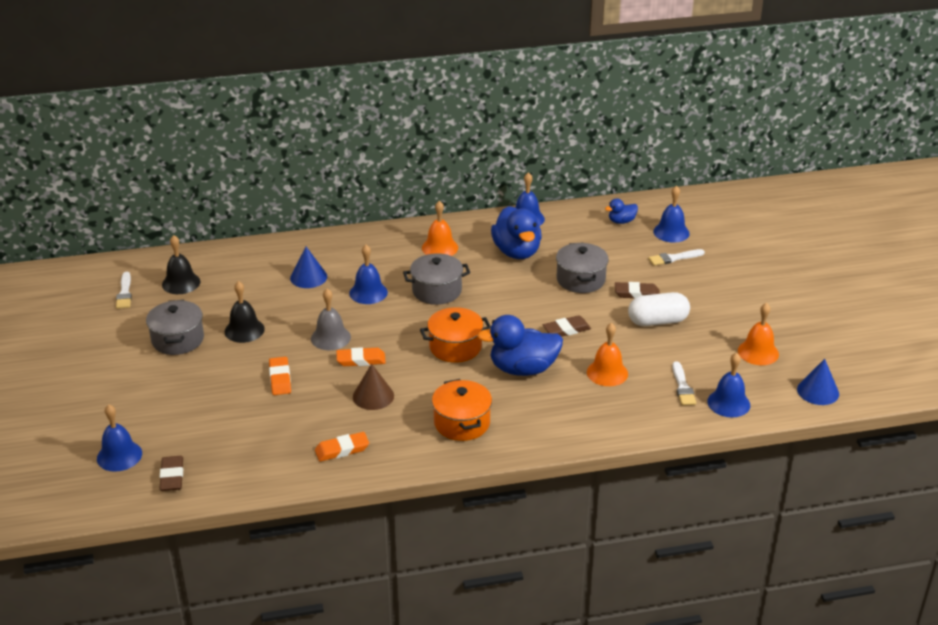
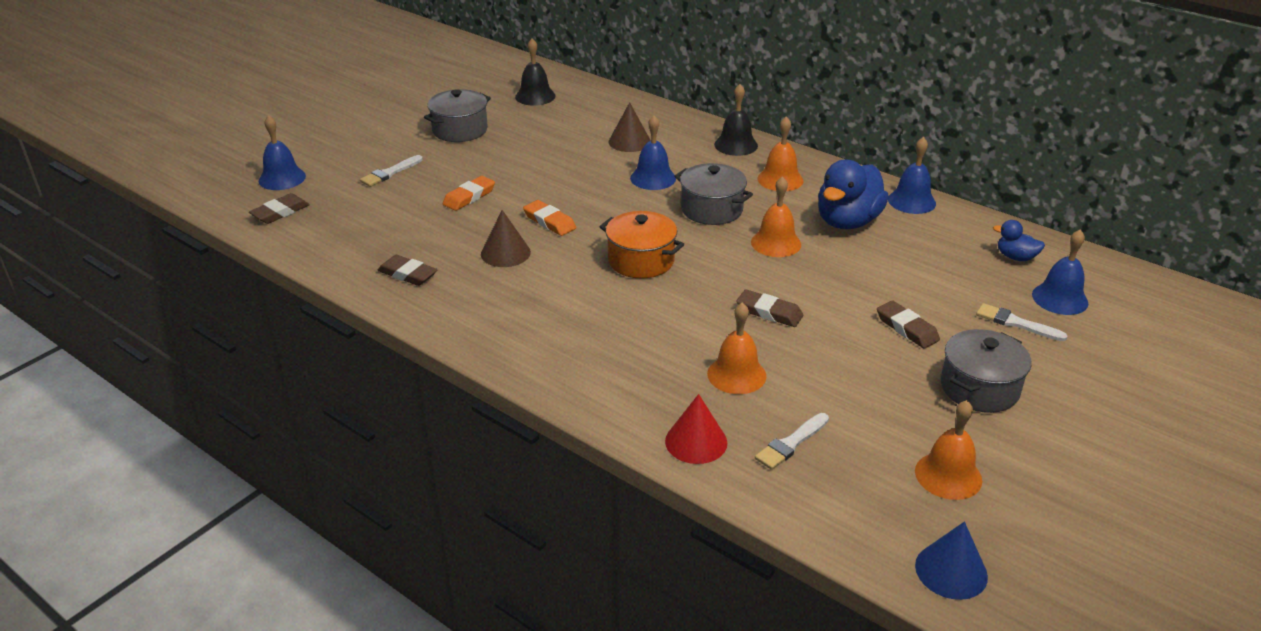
camera: 50 degrees right, 0 degrees up
(124, 293) = (488, 83): white brush -> white brush (390, 173)
(244, 330) = (513, 150): black bell -> black bell (736, 145)
(308, 277) = (629, 141): blue cone -> brown cone
(330, 337) = (560, 192): grey bell -> none
(342, 449) = (408, 274): orange eraser -> brown eraser
(462, 423) = (528, 321): orange pot -> none
(504, 288) = (776, 243): none -> orange bell
(523, 369) = (664, 316): blue duck -> none
(580, 279) = (868, 280): grey pot -> grey pot (979, 388)
(646, 418) = (696, 441): none -> red cone
(657, 321) = (882, 367): white capsule -> none
(728, 403) = (813, 497): blue bell -> none

